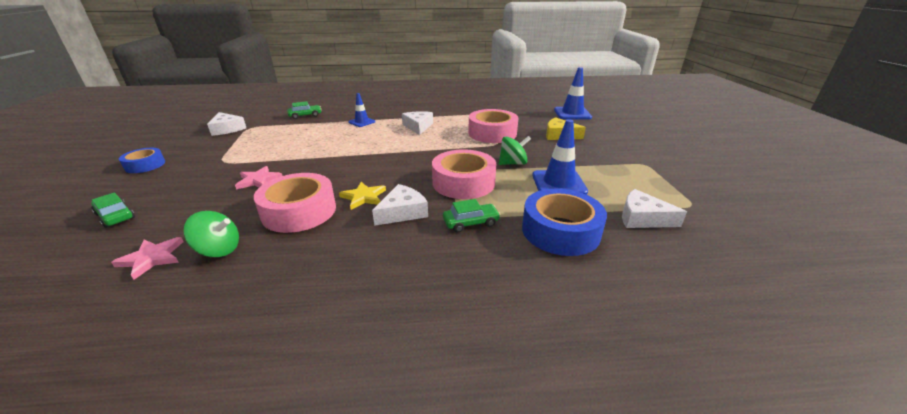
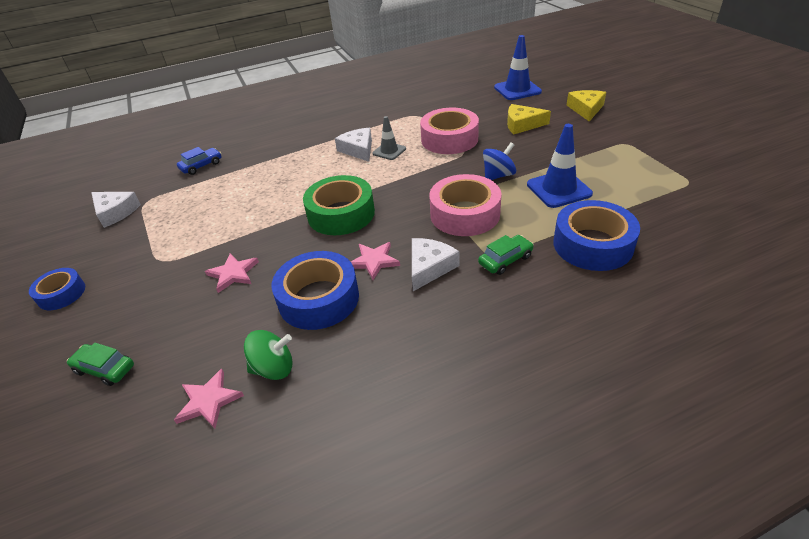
camera: 15 degrees left, 10 degrees up
(299, 211) = (319, 299): pink tape -> blue tape
(305, 115) = (201, 166): green car -> blue car
(361, 122) = (284, 159): blue traffic cone -> none
(364, 197) = (374, 261): yellow star -> pink star
(369, 161) = (341, 214): none -> green tape
(440, 132) = (389, 151): none -> grey traffic cone
(513, 163) = (498, 175): green spinning top -> blue spinning top
(623, 135) = (586, 109): none -> yellow cheese
(642, 218) = (655, 209): white cheese -> none

